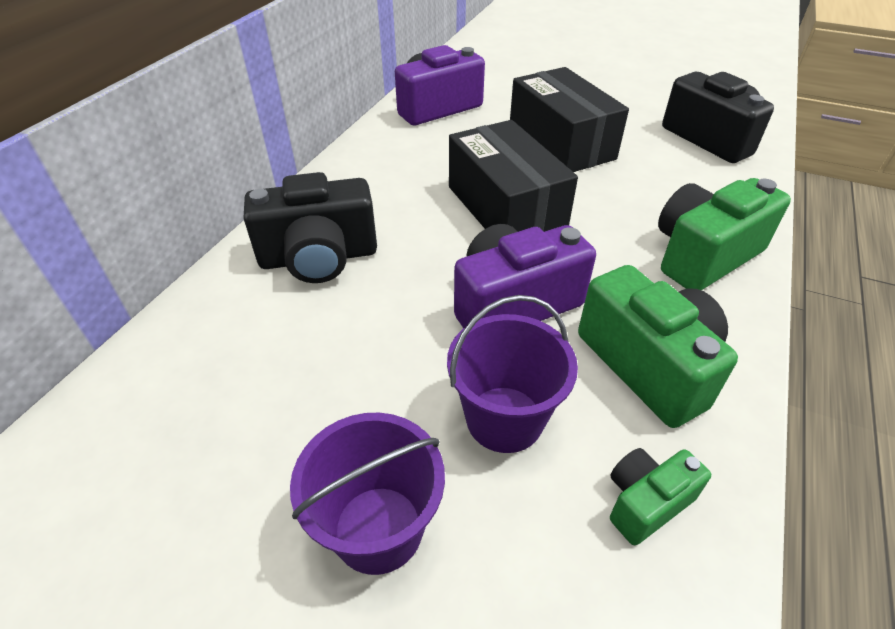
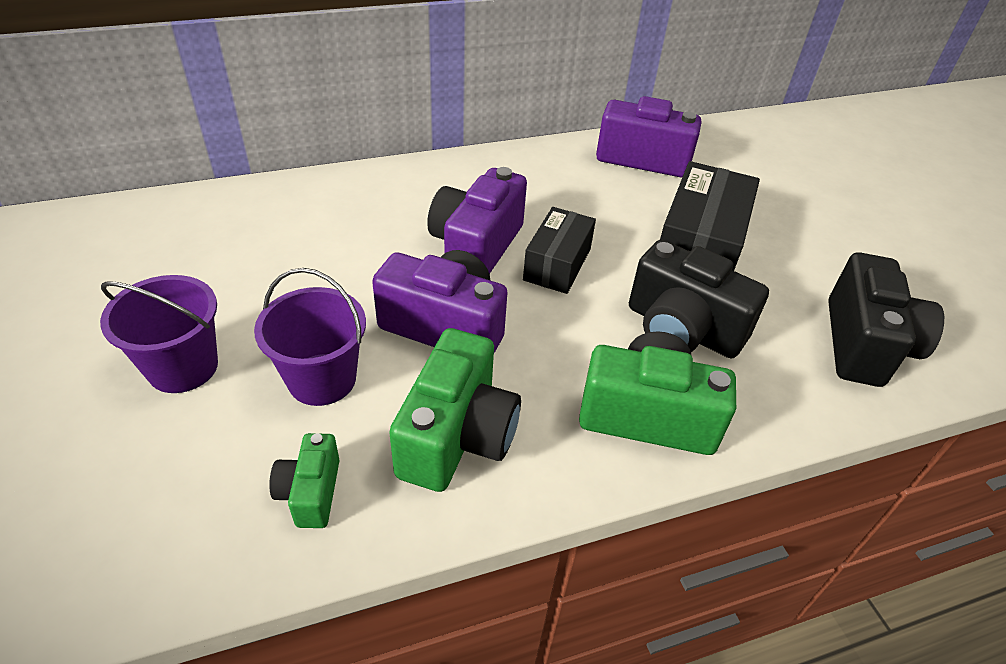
camera: 45 degrees right, 0 degrees up
(319, 257) = (386, 208): black camera -> black camera (682, 329)
(435, 235) = (476, 246): none -> purple camera
(505, 208) = (557, 264): black box -> black box, size x0.63
(646, 502) = (310, 492): green camera -> green camera turned 105 degrees counterclockwise

